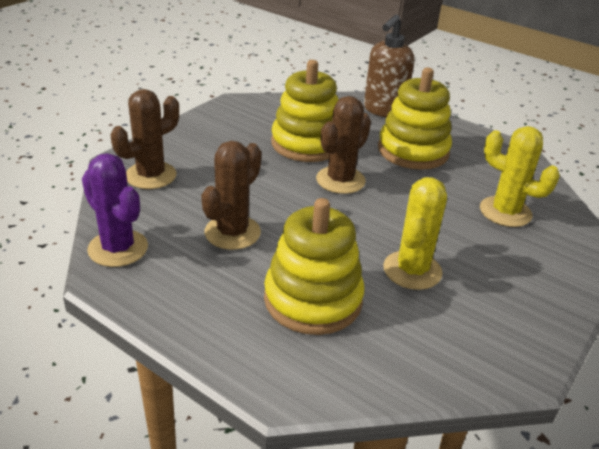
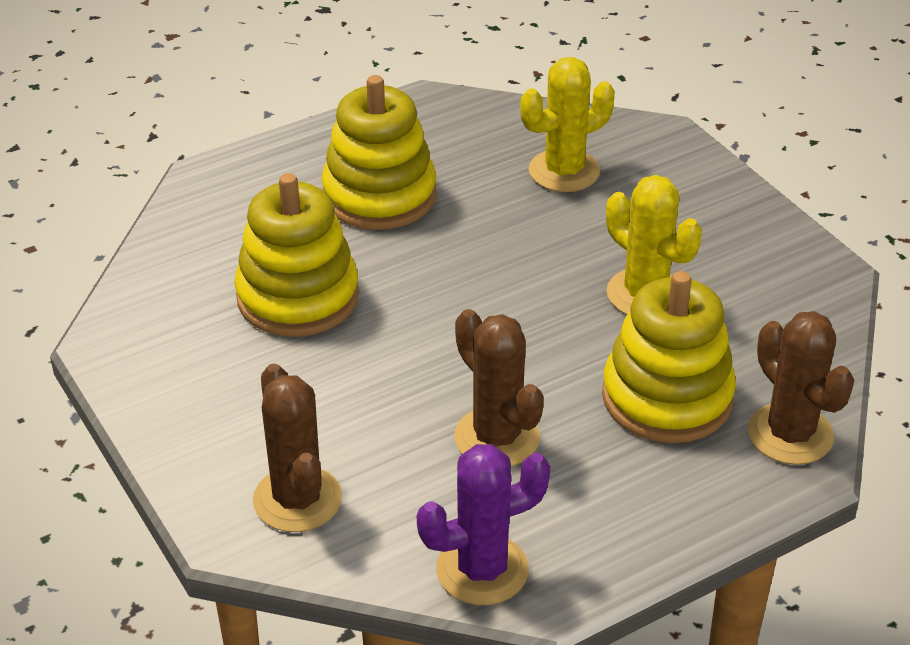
camera: 65 degrees left, 5 degrees up
(340, 180) = (419, 292): brown cactus -> brown cactus (790, 434)
(383, 110) = (243, 182): brown soap dispenser -> none

